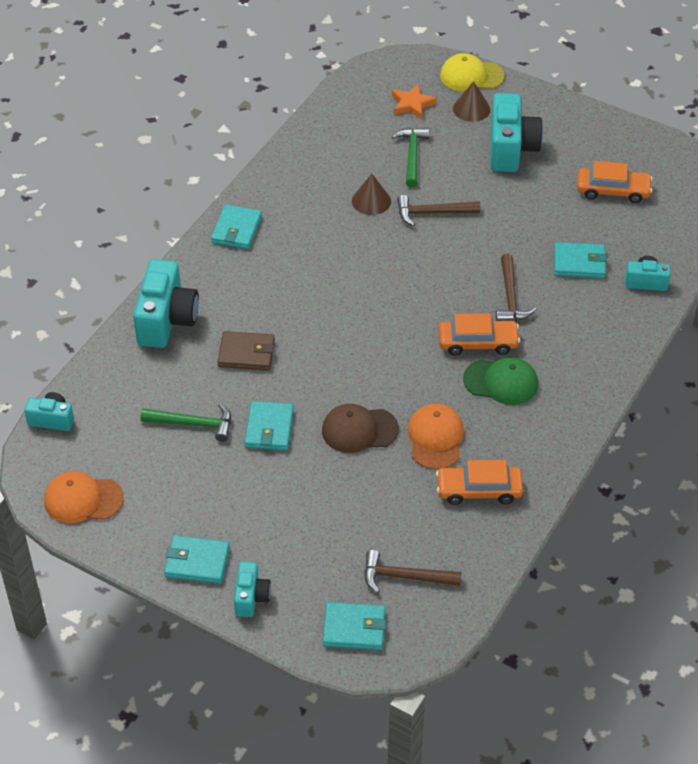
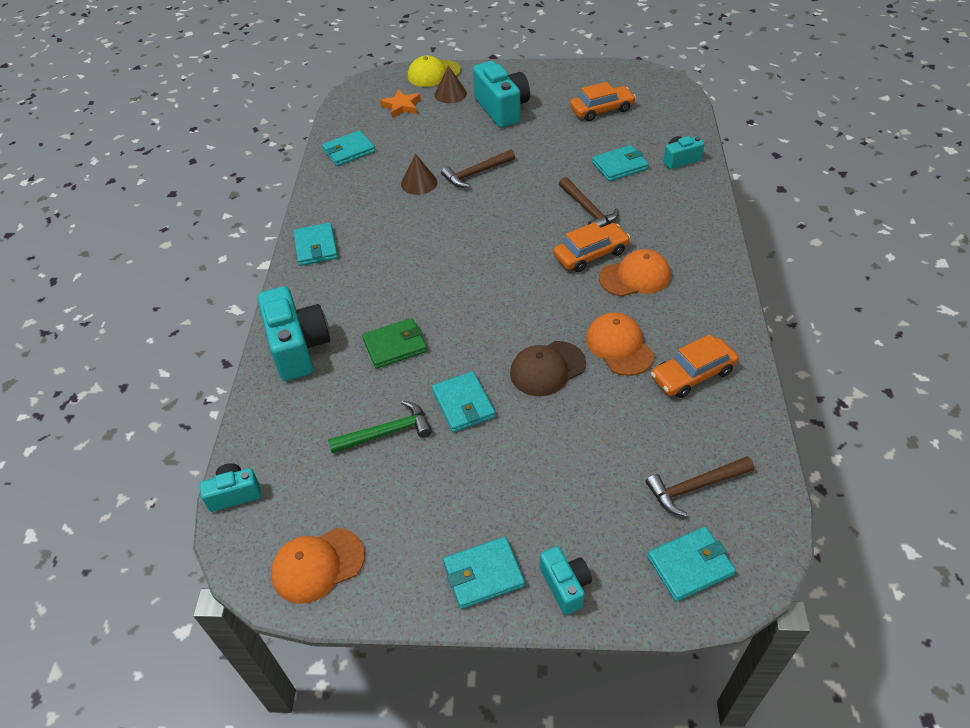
camera: 25 degrees left, 0 degrees up
(246, 353) = (395, 345): brown wallet -> green wallet
(328, 137) = (349, 151): none -> turquoise wallet
(412, 156) = (428, 140): green hammer -> none
(501, 382) = (635, 277): green cap -> orange cap

